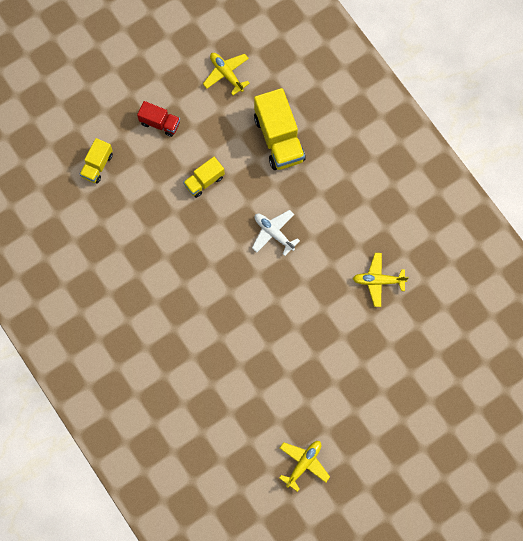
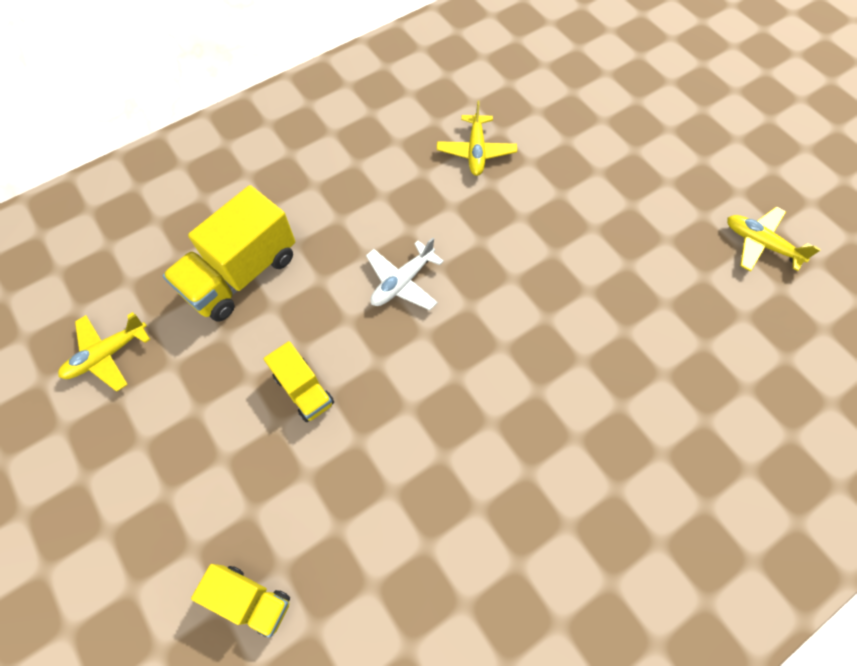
camera: 90 degrees left, 10 degrees down
(160, 123) = (180, 471): red truck -> none
(279, 138) = (241, 274): yellow truck -> yellow truck turned 150 degrees clockwise

